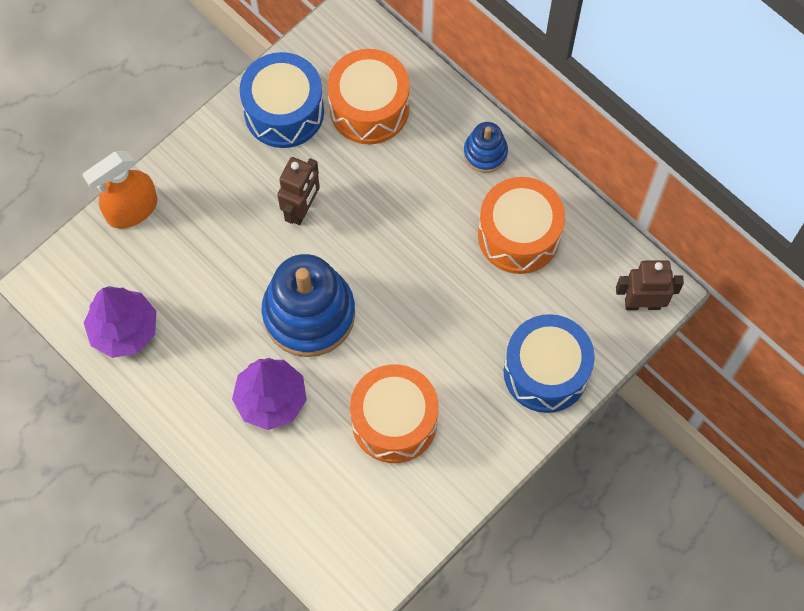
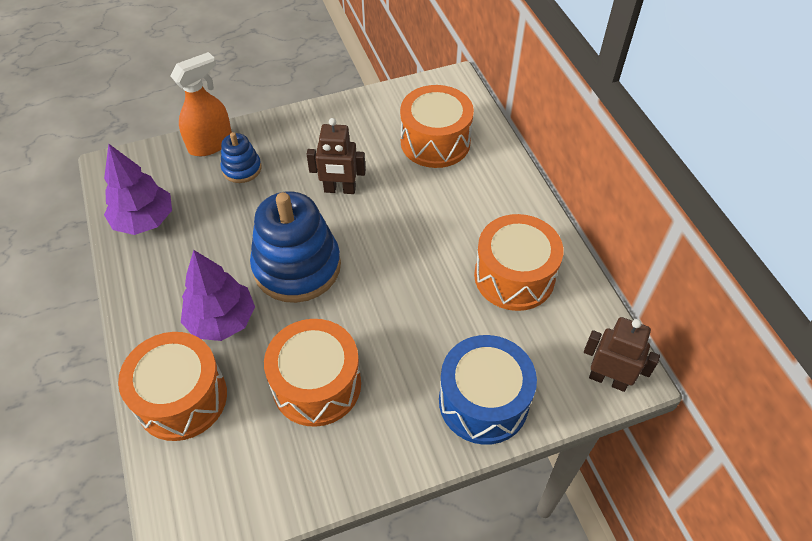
camera: 25 degrees right, 15 degrees down
(132, 209) = (210, 143): orange spray bottle -> orange spray bottle turned 150 degrees clockwise
(282, 487) = (182, 398): none -> orange drum
(284, 112) = (367, 122): blue drum -> none
(302, 209) = (339, 189): brown robot -> brown robot turned 45 degrees clockwise
(485, 153) = (515, 205): blue stacking toy -> blue stacking toy (242, 168)

